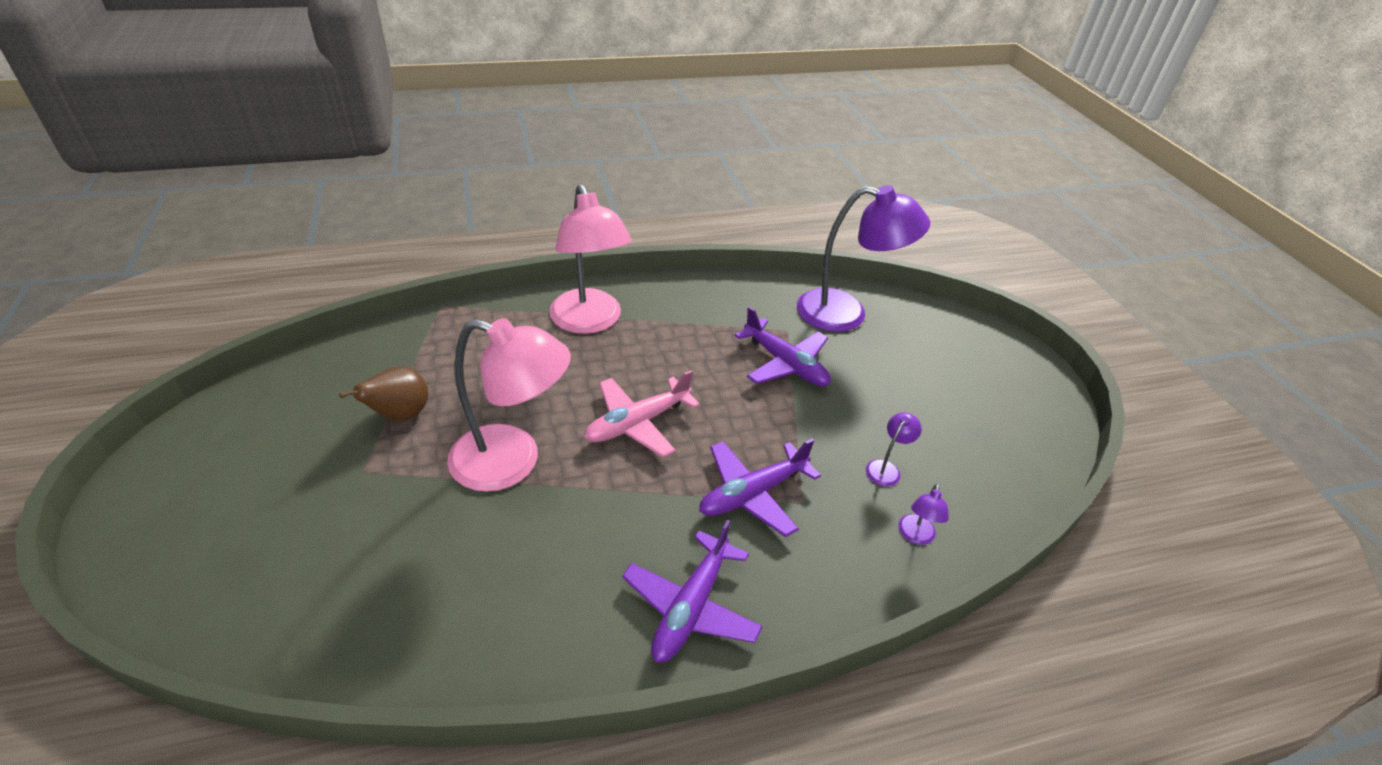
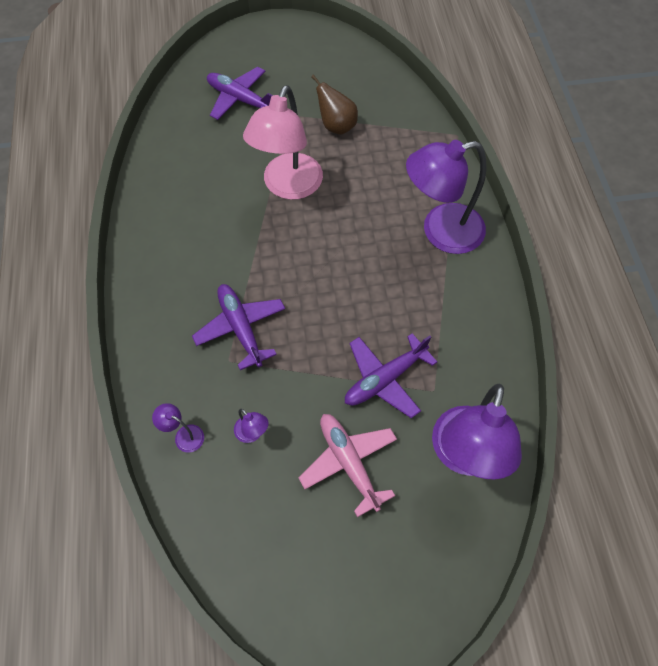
camera: 100 degrees right, 20 degrees up
(590, 321) = (440, 232): pink lamp -> purple lamp
(637, 423) = (318, 259): pink plane -> pink plane (348, 462)
(691, 607) = (158, 279): purple plane -> purple plane (240, 99)

